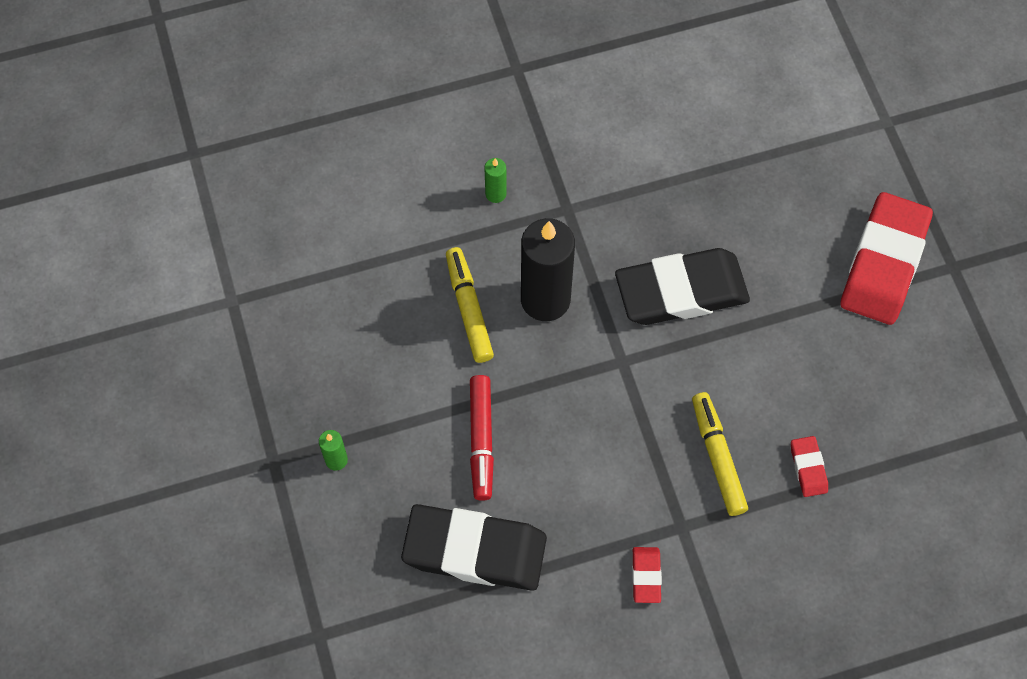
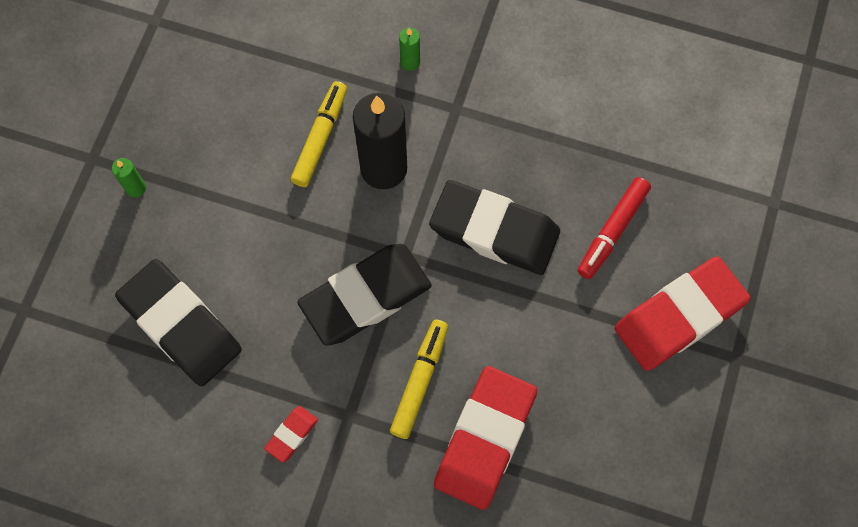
camera: 35 degrees right, 5 degrees up
(481, 440) = (251, 245): red marker -> red marker (612, 231)
(616, 418) = (366, 297): none -> black eraser
(808, 468) = (485, 439): red eraser -> red eraser, size x2.32

